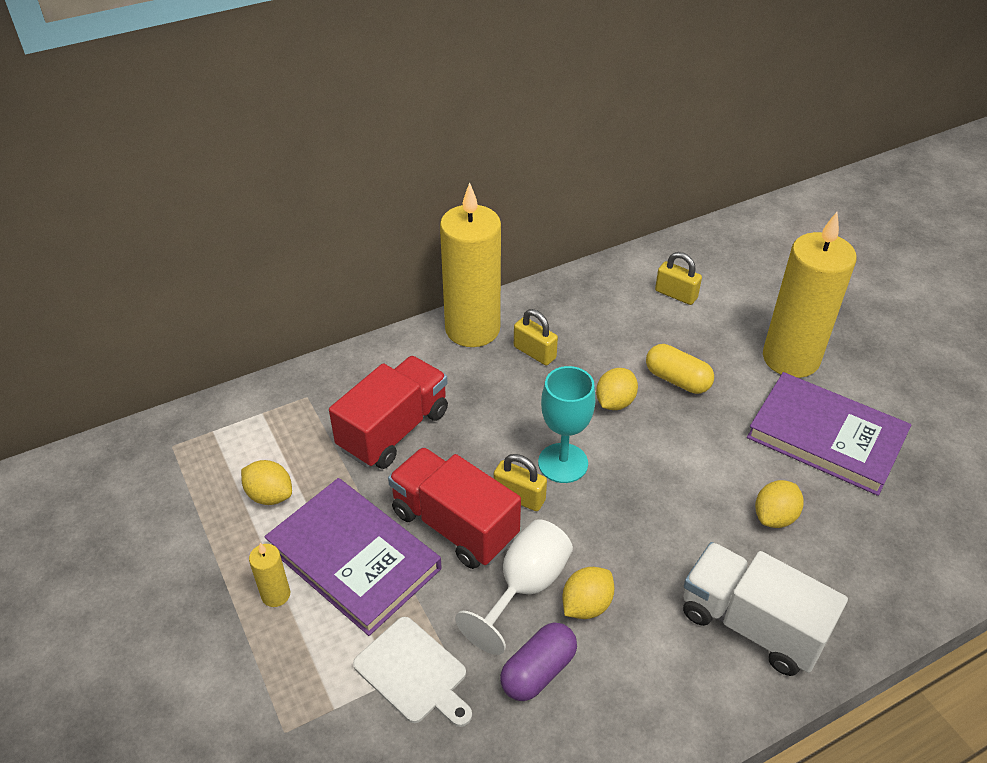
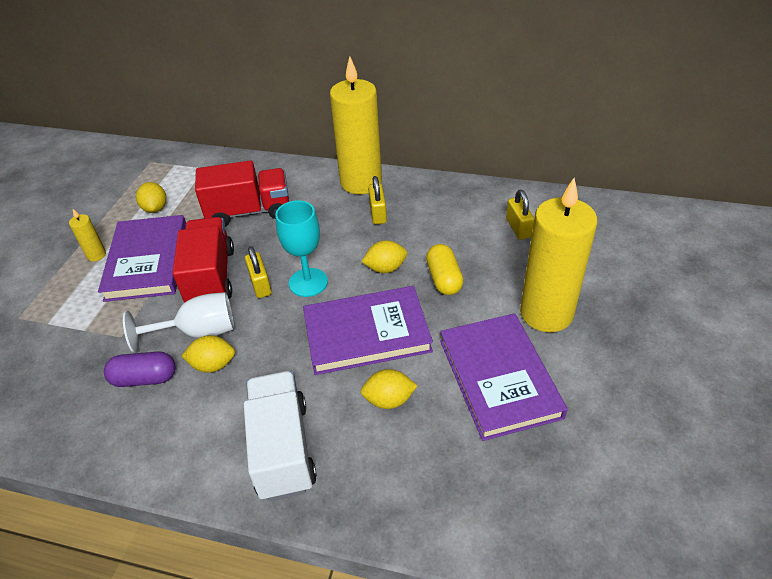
camera: 45 degrees right, 0 degrees up
(413, 672) = (96, 333): white cutting board -> none
(680, 473) = (366, 333): none -> purple book

